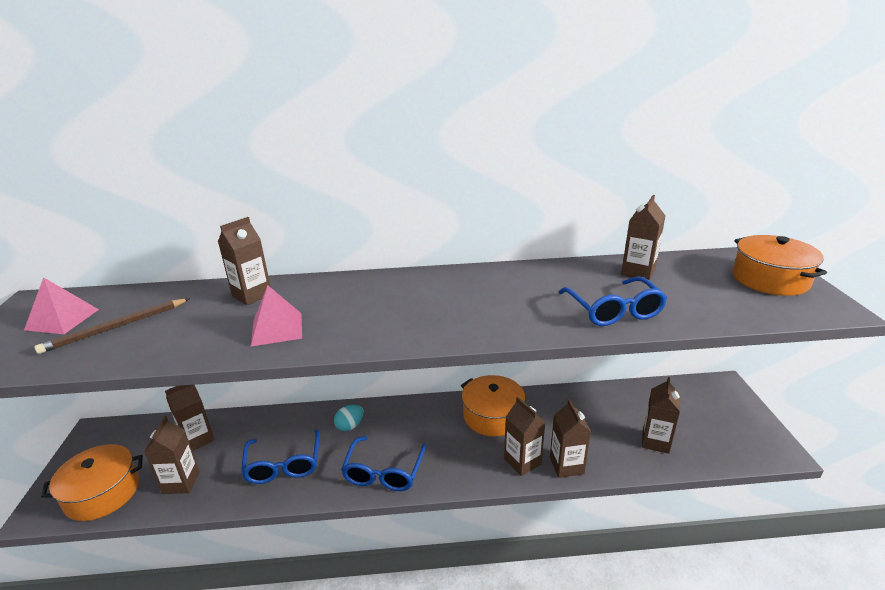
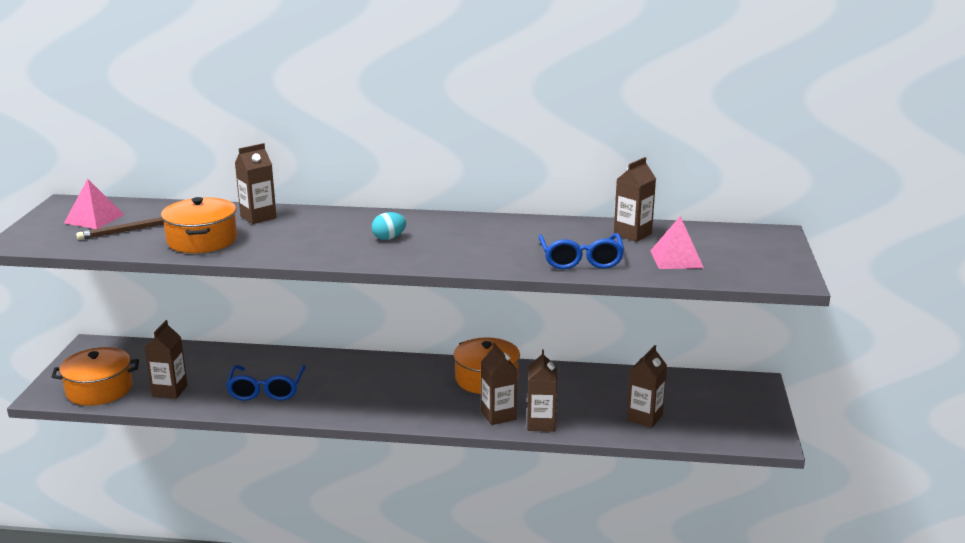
camera: 10 degrees right, 5 degrees down
(197, 439) = (188, 362): brown carton -> none
(277, 329) = (274, 243): pink pyramid -> pink pyramid (676, 259)
(350, 426) = (338, 369): turquoise egg -> turquoise egg (389, 238)
(384, 472) = (359, 406): blue glasses -> none
(770, 279) = (758, 252): orange pot -> orange pot (202, 240)

